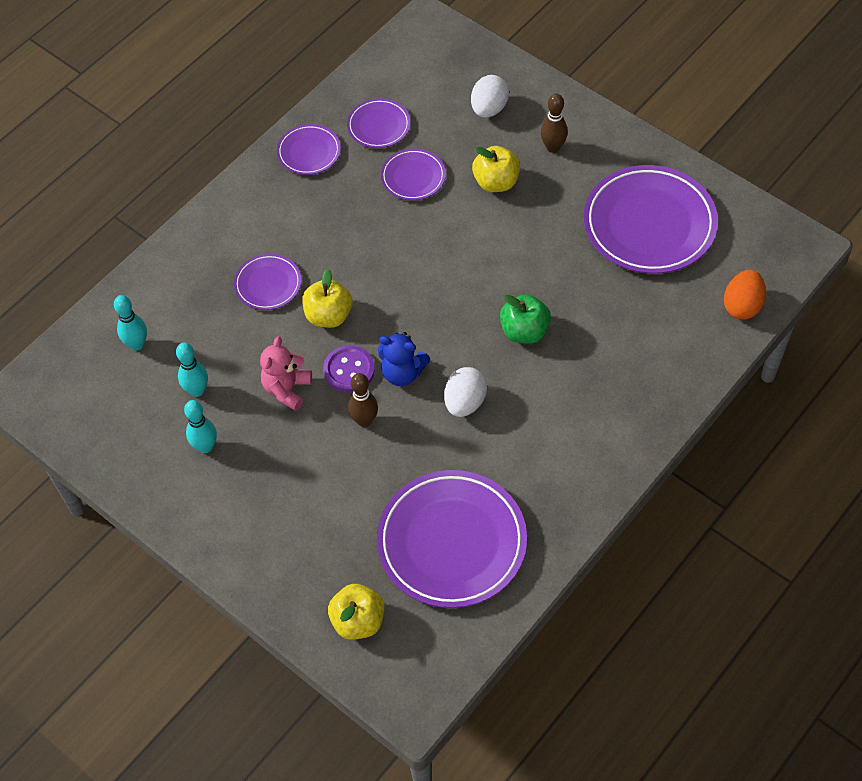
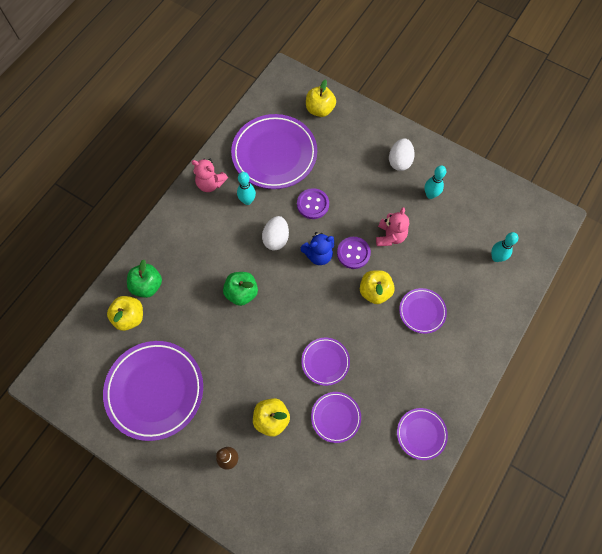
camera: 170 degrees right, 10 degrees up
(197, 390) = (447, 230): turquoise bowling pin -> turquoise bowling pin (247, 201)
(364, 420) = (337, 220): brown bowling pin -> none
(379, 126) = (371, 467): purple plate -> purple plate (325, 362)
(399, 450) = (313, 204): none -> purple button
(402, 373) = (318, 255): blue teddy bear -> blue teddy bear turned 150 degrees clockwise
(489, 109) = (284, 496): white egg -> white egg (399, 161)
(565, 501) = (210, 183): none -> pink teddy bear
(666, 354) = (147, 285): none -> green apple
(690, 314) = (129, 317): none -> yellow apple
(742, 305) = (93, 328): orange egg -> none

